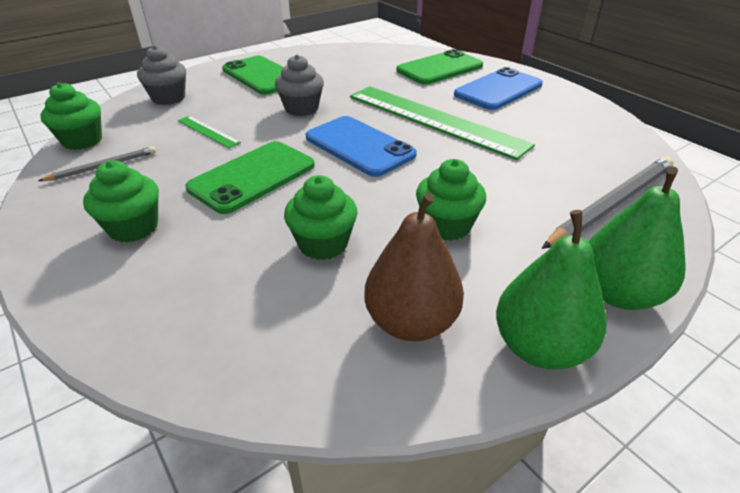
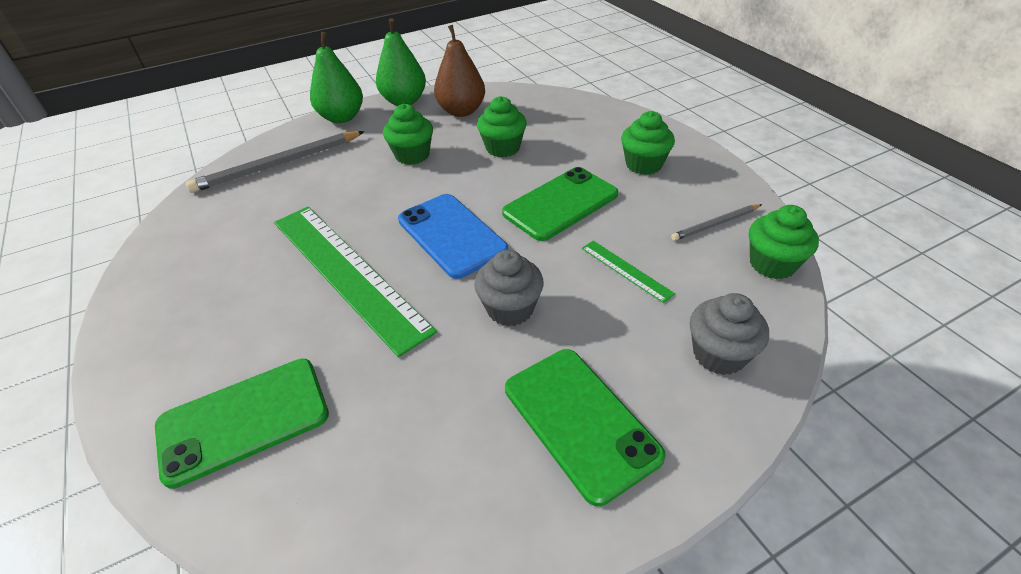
camera: 170 degrees left, 5 degrees up
(498, 90) = (209, 335): blue phone -> none

